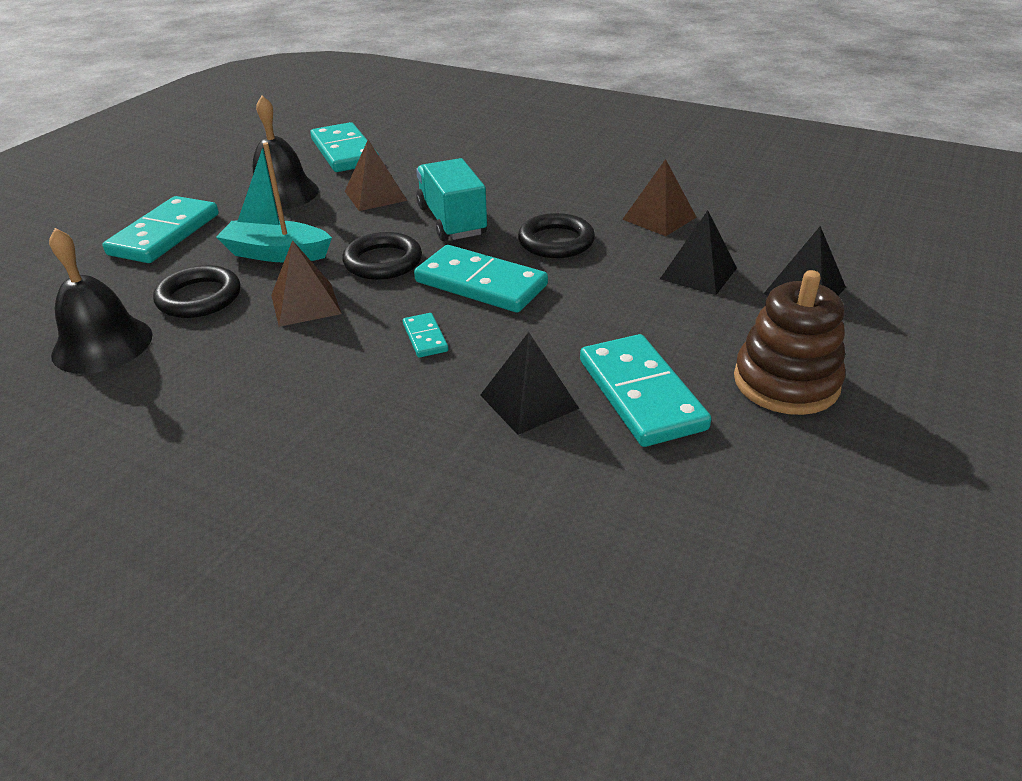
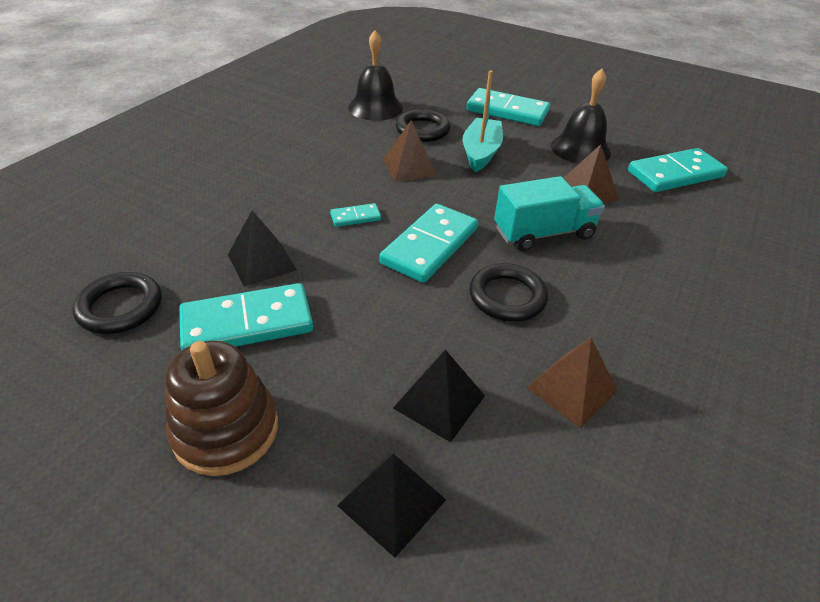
camera: 90 degrees right, 5 degrees up
(383, 262) = (468, 197): black ring -> black ring (120, 307)

